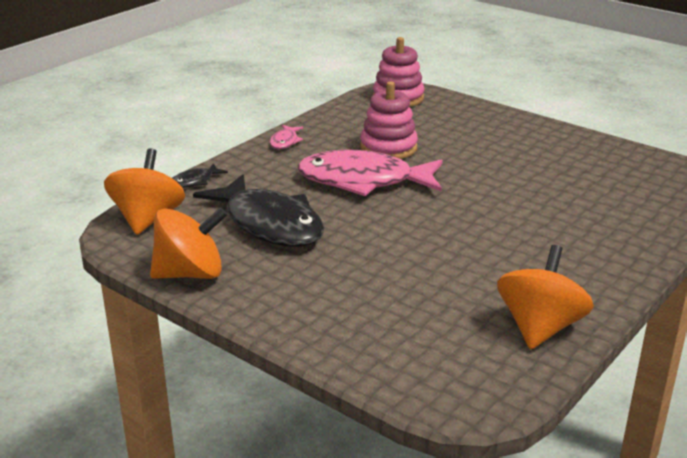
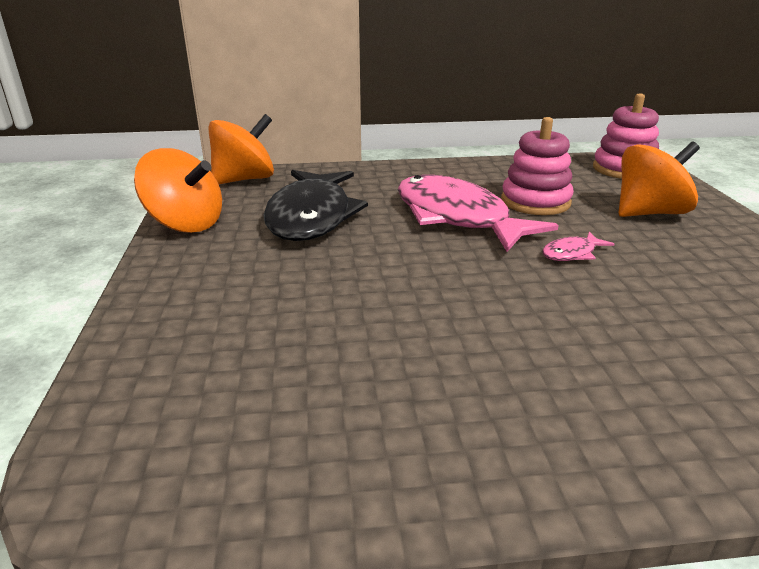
camera: 45 degrees right, 0 degrees up
(195, 181) = (326, 169): black fish -> none
(285, 142) = (448, 168): pink fish -> pink fish (571, 253)
(540, 327) = (349, 460): orange spinning top -> orange spinning top (649, 213)

